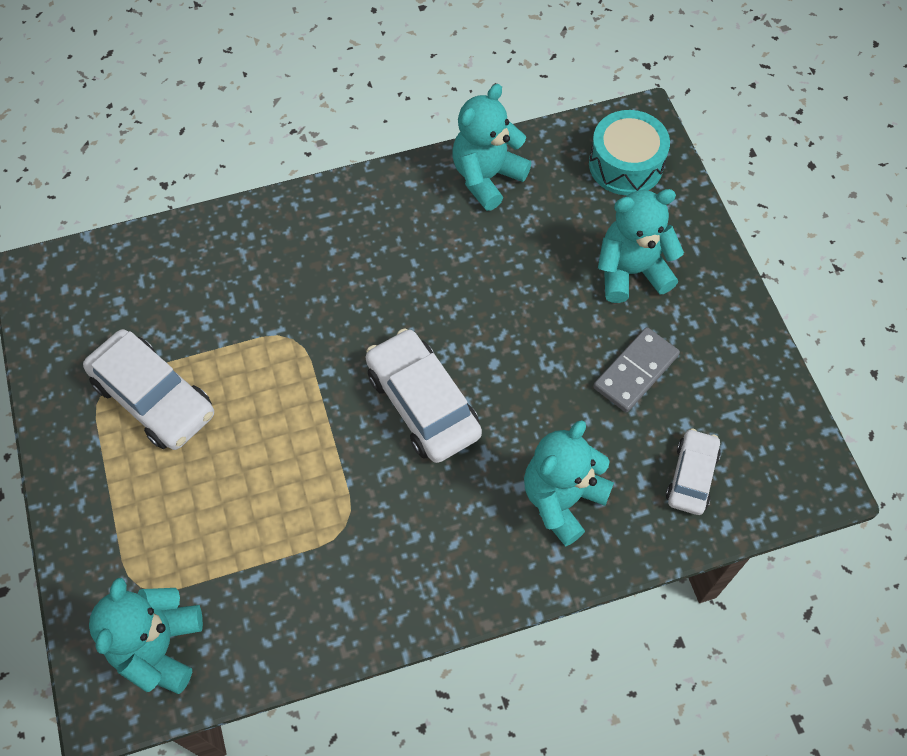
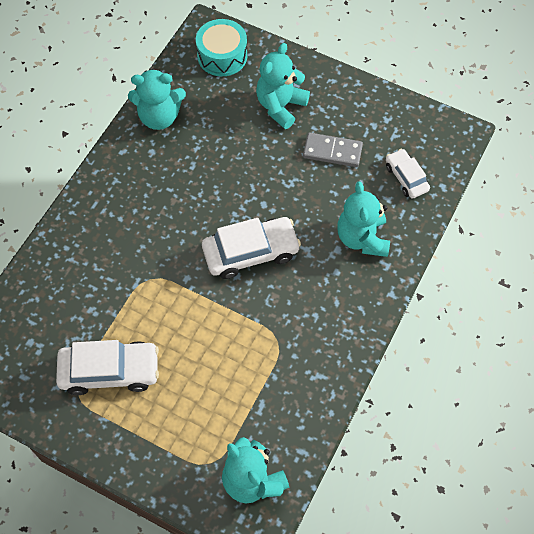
camera: 45 degrees left, 0 degrees up
(423, 404) = (251, 252): white car -> white car turned 150 degrees clockwise
(487, 177) = (159, 117): turquoise teddy bear -> turquoise teddy bear turned 90 degrees counterclockwise
(635, 371) = (332, 151): grey domino -> grey domino turned 75 degrees counterclockwise

